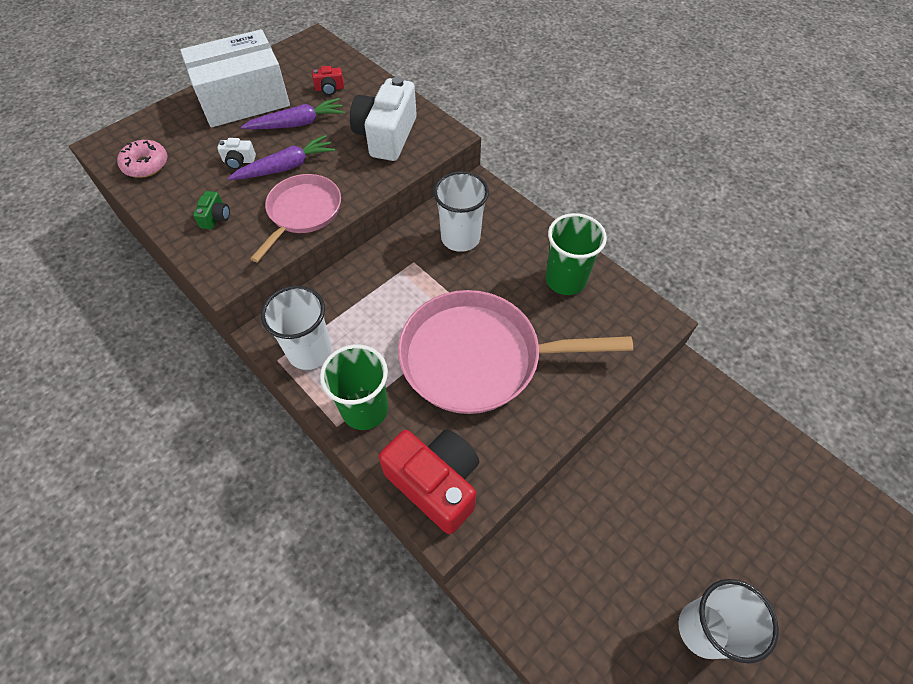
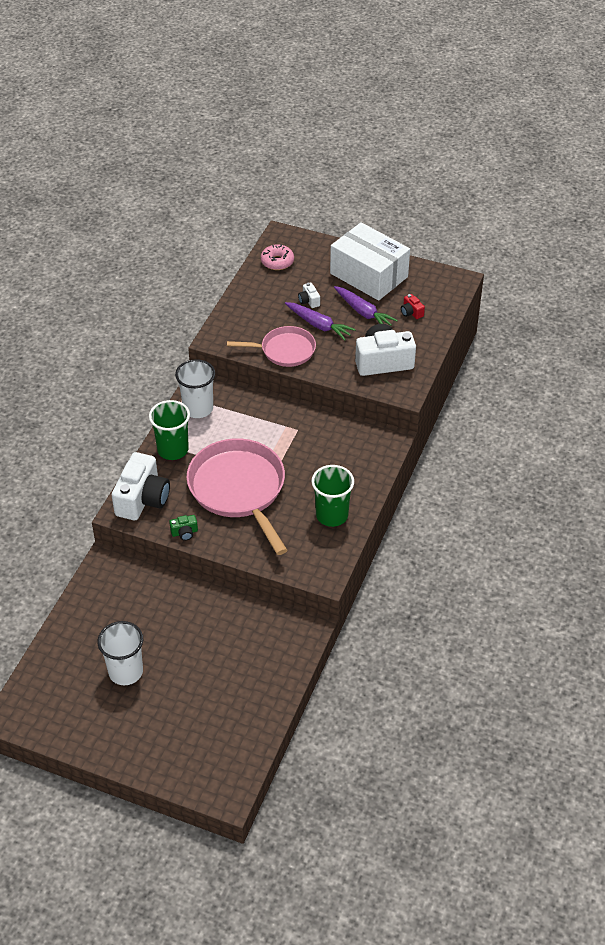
camera: 65 degrees right, 10 degrees down
(215, 217) = (255, 314): green camera -> green camera (184, 532)
(435, 483) = (142, 499): red camera -> white camera
(460, 238) = (334, 446): white cup -> none

